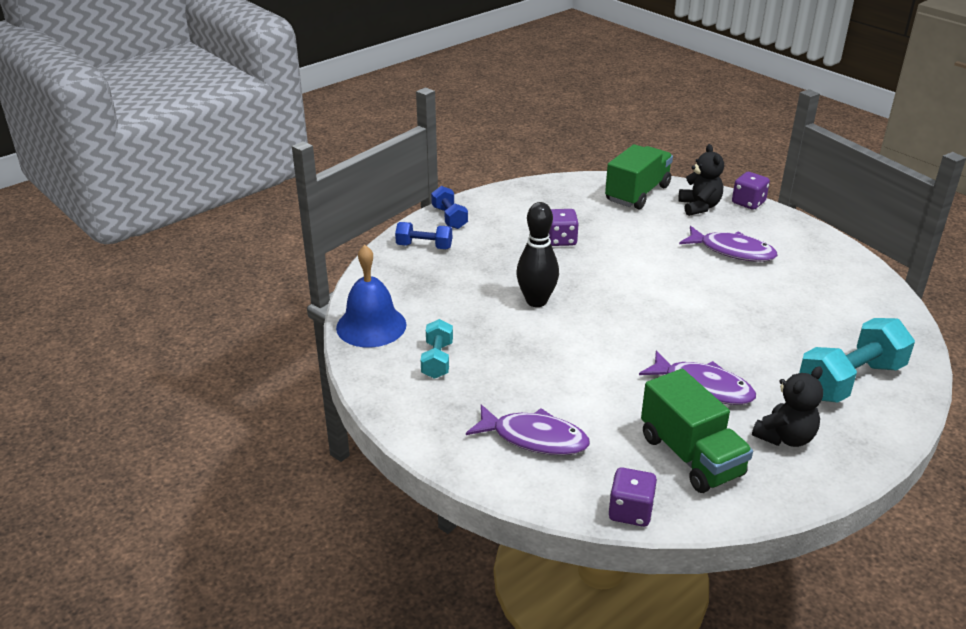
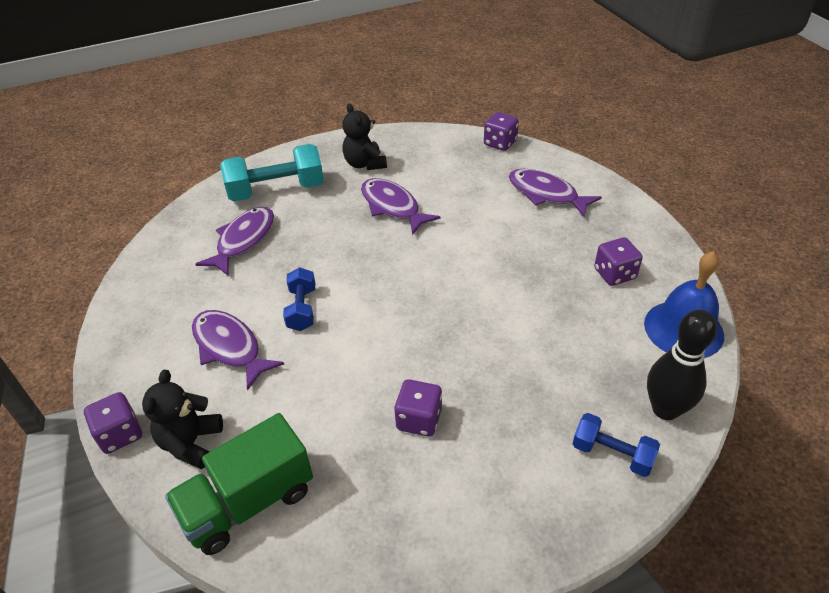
camera: 160 degrees left, 10 degrees up
(437, 360) = (614, 274): turquoise dumbbell -> purple dice
(449, 218) = (564, 517): blue dumbbell -> blue dumbbell (302, 309)
(536, 301) = (493, 323): black bowling pin -> black bowling pin (665, 409)
(691, 456) = (439, 164): green truck -> none
(785, 437) = (365, 164): black teddy bear -> black teddy bear turned 90 degrees counterclockwise
(819, 324) = (243, 240): none -> purple fish

